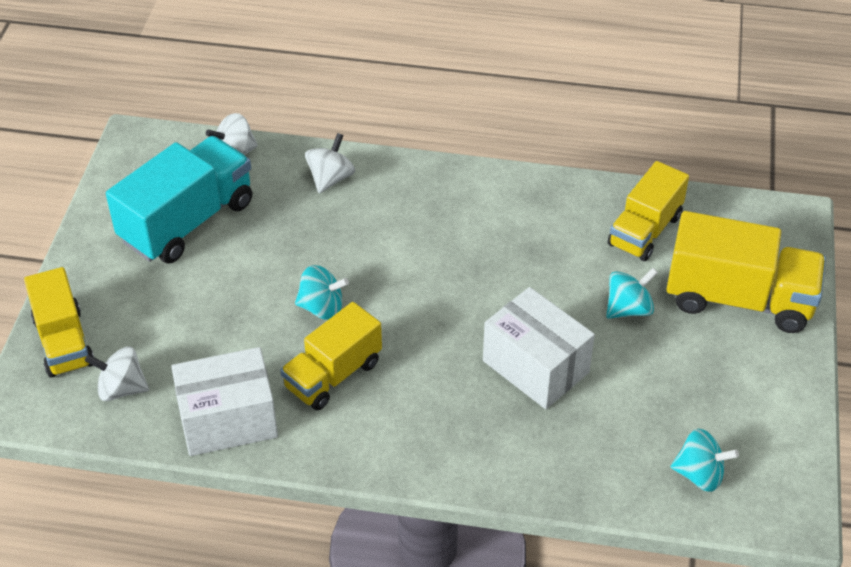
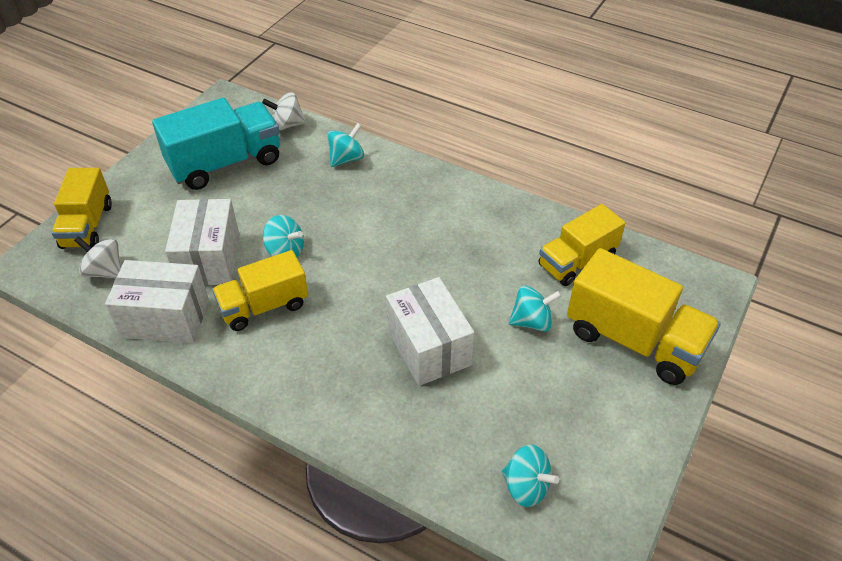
camera: 20 degrees right, 0 degrees up
(237, 340) = (209, 259): none -> white box
(330, 178) = (346, 159): white spinning top -> turquoise spinning top

